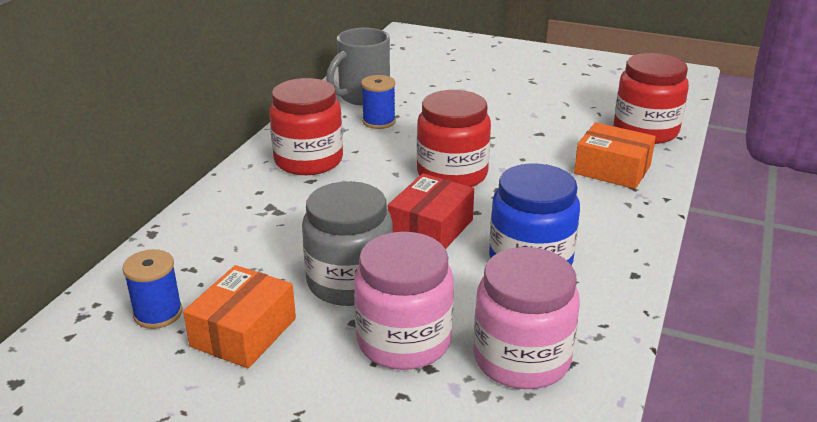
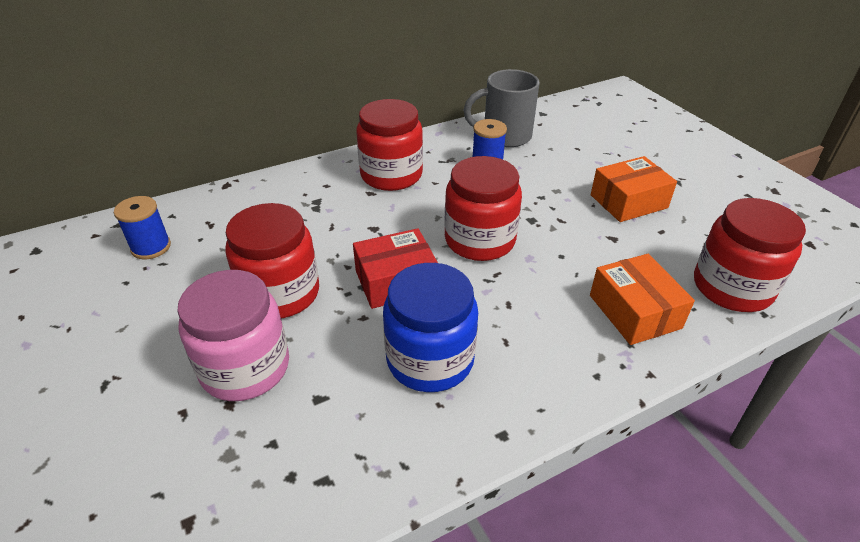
camera: 40 degrees right, 10 degrees up
(243, 332) = (171, 292): orange box -> orange box (628, 201)
(350, 282) = (280, 293): grey jar -> red jar
(521, 359) = (297, 446): pink jar -> none

